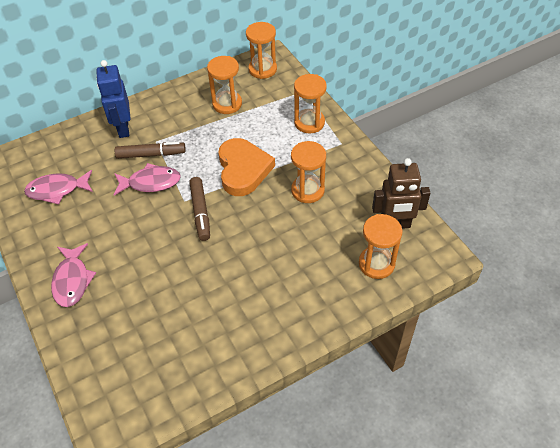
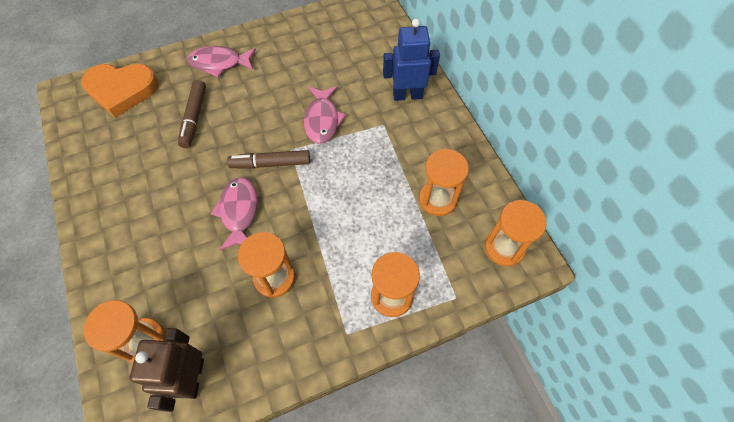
camera: 95 degrees right, 10 degrees up
(57, 190) = (329, 46): pink fish -> pink fish (239, 212)
(151, 154) = (363, 120): brown marker -> brown marker (194, 117)
(243, 169) = (323, 209): orange heart -> orange heart (122, 90)

